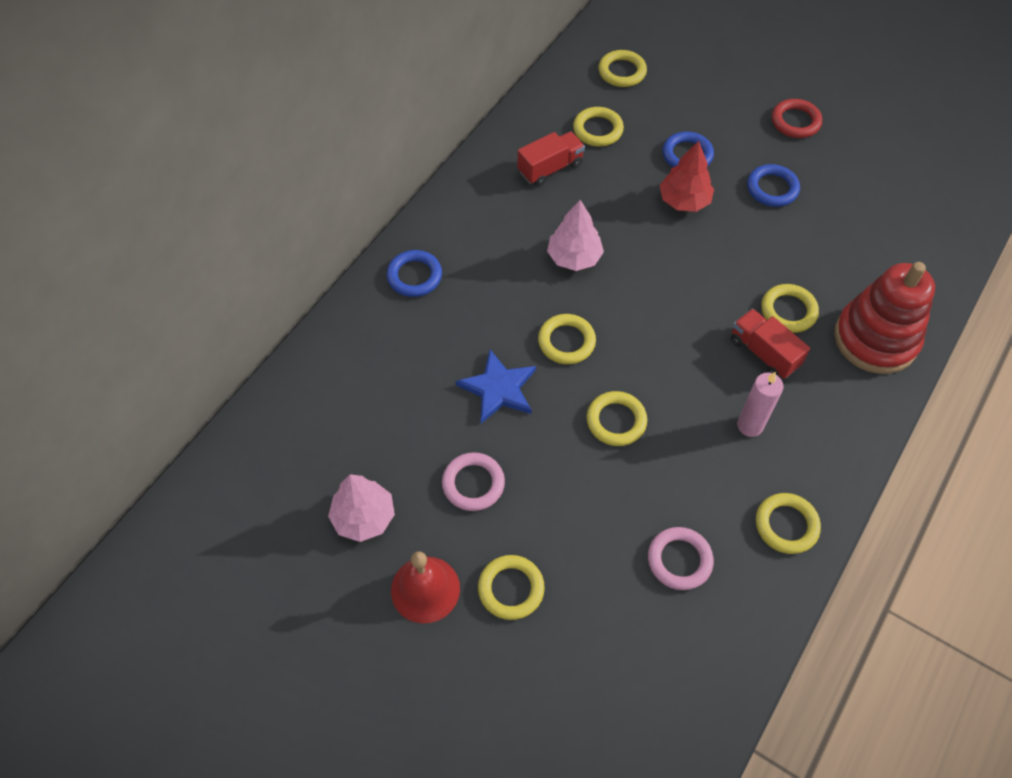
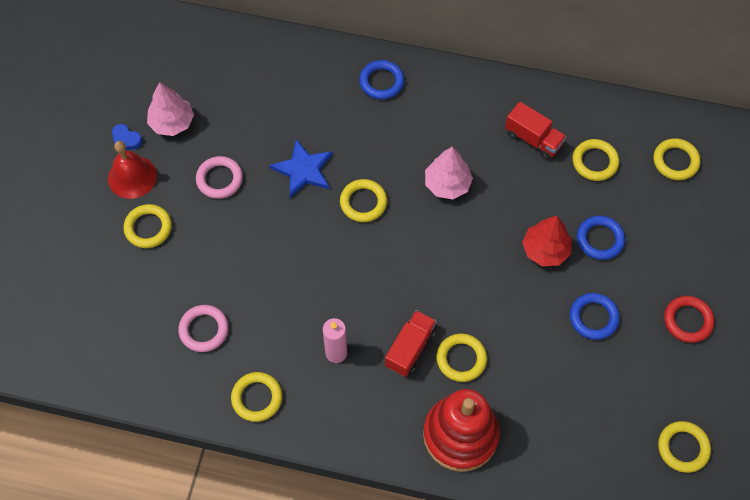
camera: 70 degrees right, 5 degrees up
(363, 582) = (126, 139): none -> blue heart
(616, 421) = (305, 257): yellow ring -> yellow ring (683, 448)

